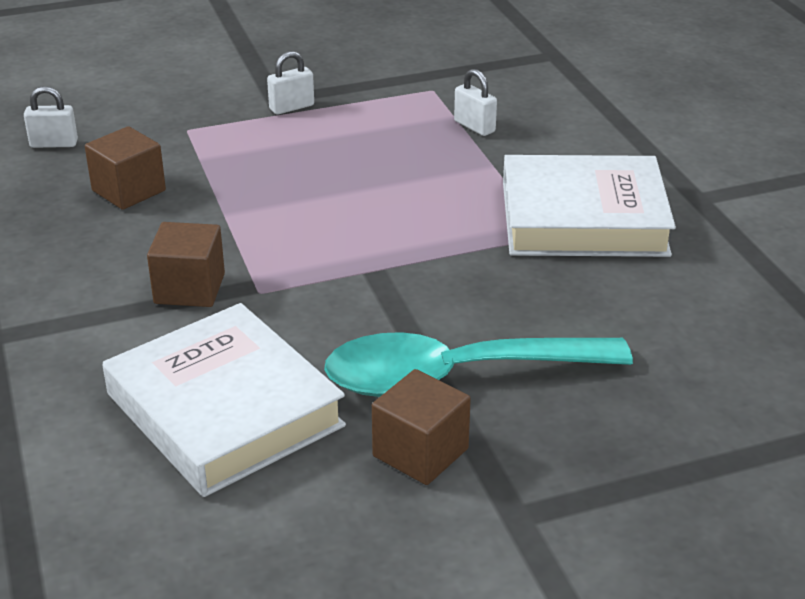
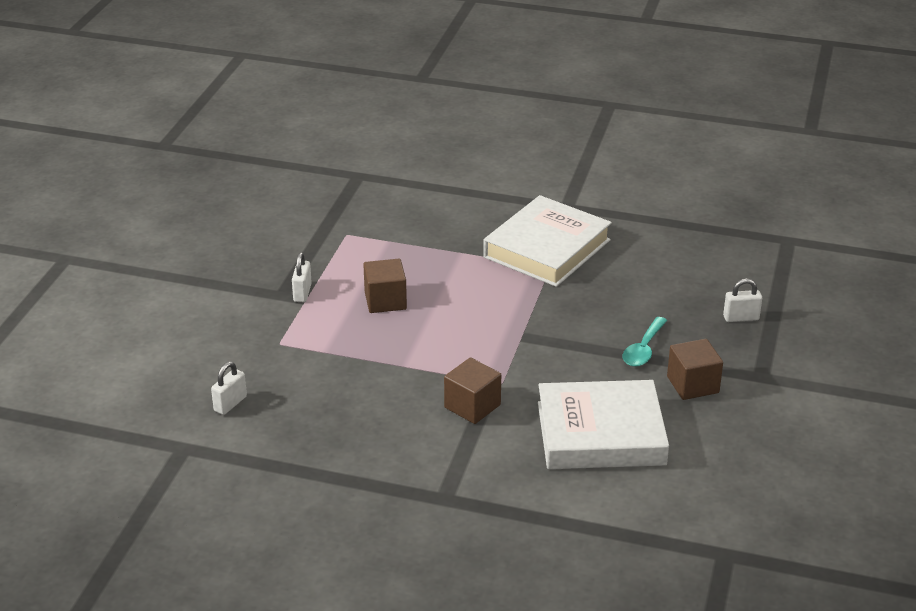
camera: 55 degrees left, 0 degrees up
(128, 190) = (332, 392): brown cube -> brown cube (385, 301)
(454, 376) = (643, 349): turquoise spoon -> turquoise spoon, size x0.50
(474, 126) = (409, 239): white padlock -> white padlock (741, 318)

